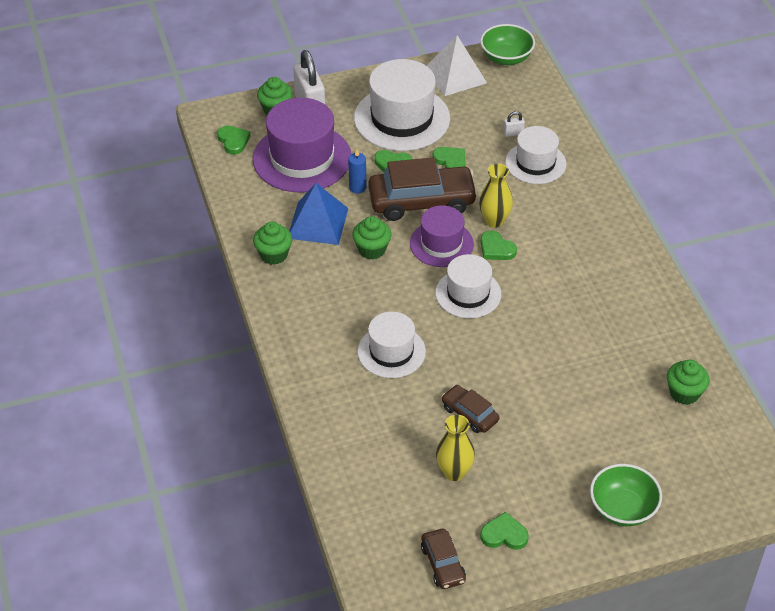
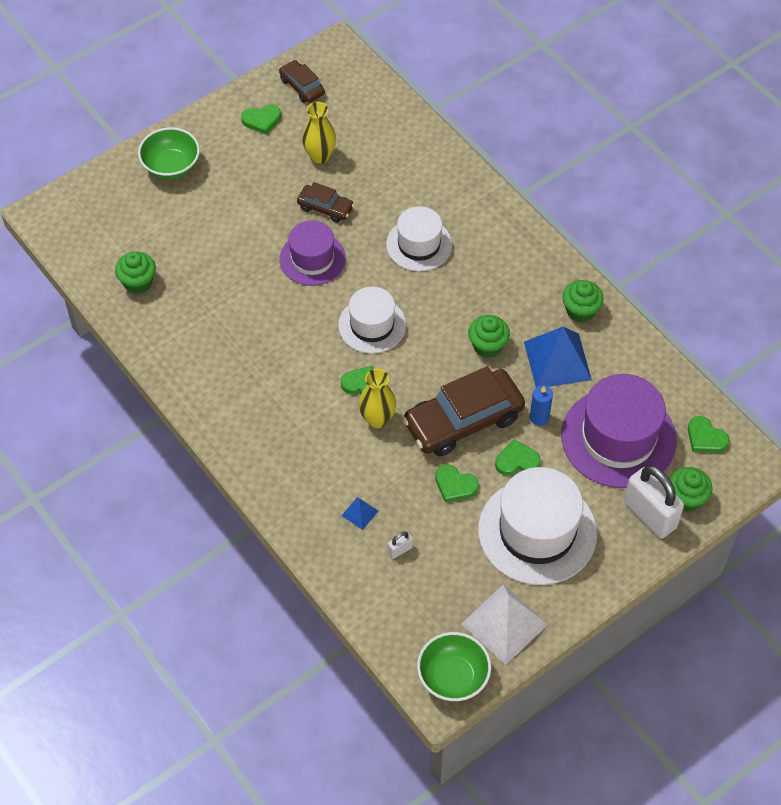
camera: 160 degrees right, 10 degrees up
(441, 244) = (421, 374): purple hat -> purple hat (312, 259)
(535, 163) = (359, 513): white hat -> blue pyramid

